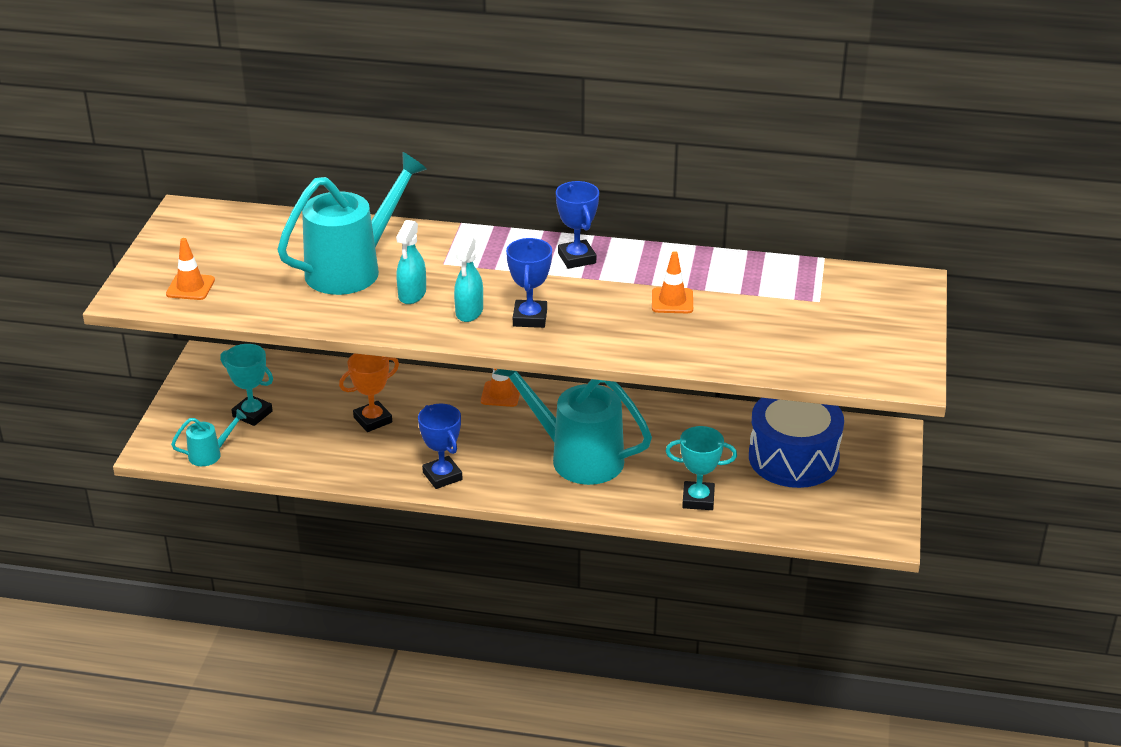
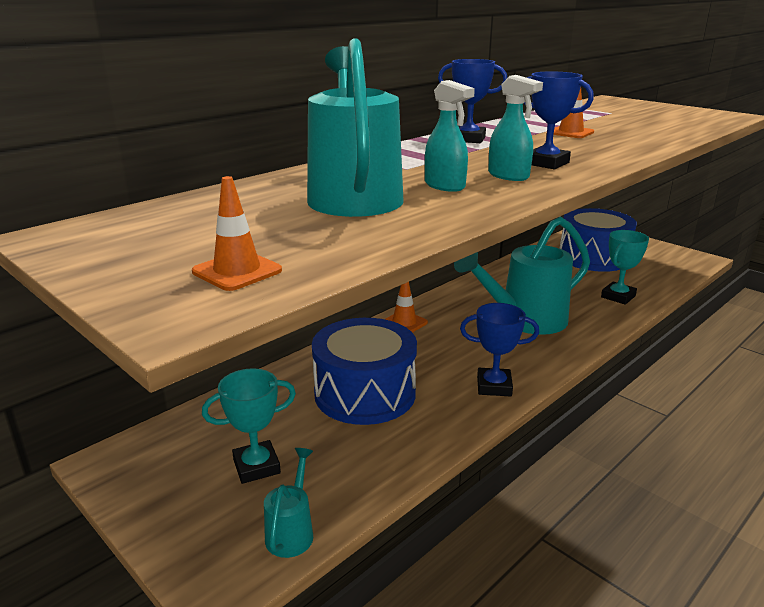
camera: 55 degrees left, 10 degrees down
(373, 420) = (365, 393): orange trophy -> blue drum

